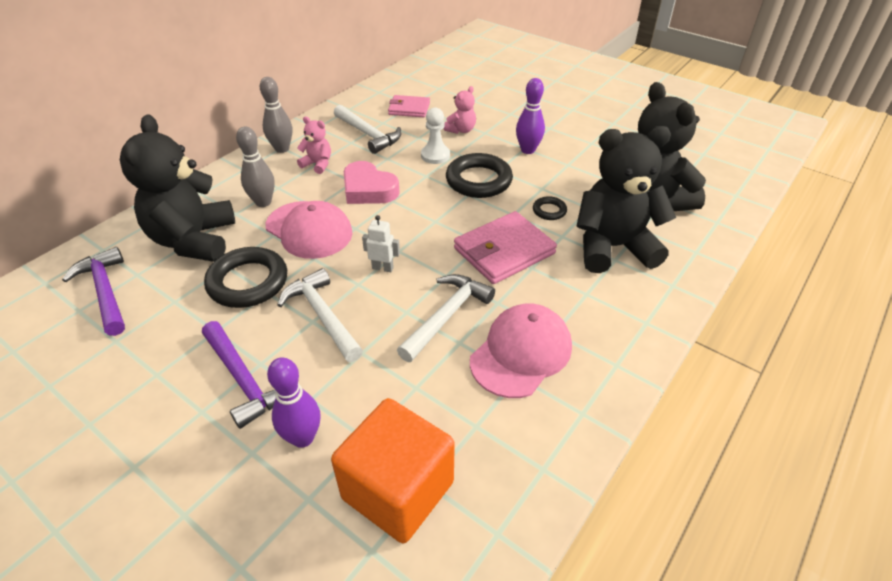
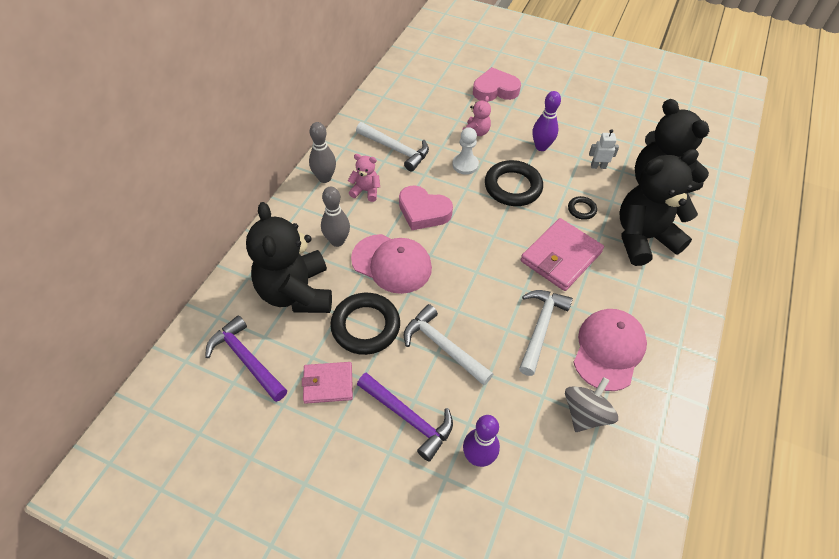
camera: 15 degrees left, 10 degrees up
(383, 268) = (471, 291): white robot -> white robot (598, 166)
(398, 490) = (565, 483): orange cube -> none
(409, 109) = (419, 114): pink wallet -> pink wallet (328, 384)
(460, 416) = (585, 414): none -> grey spinning top
(499, 98) = (495, 90): none -> pink heart

